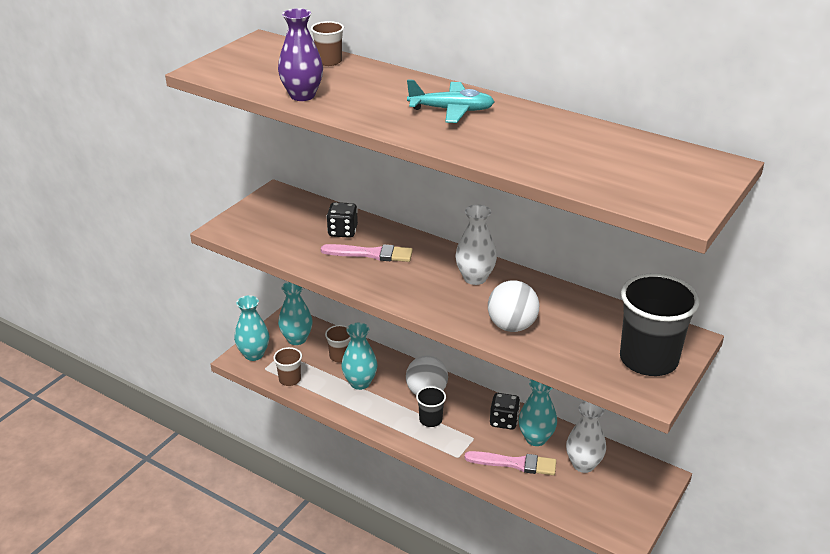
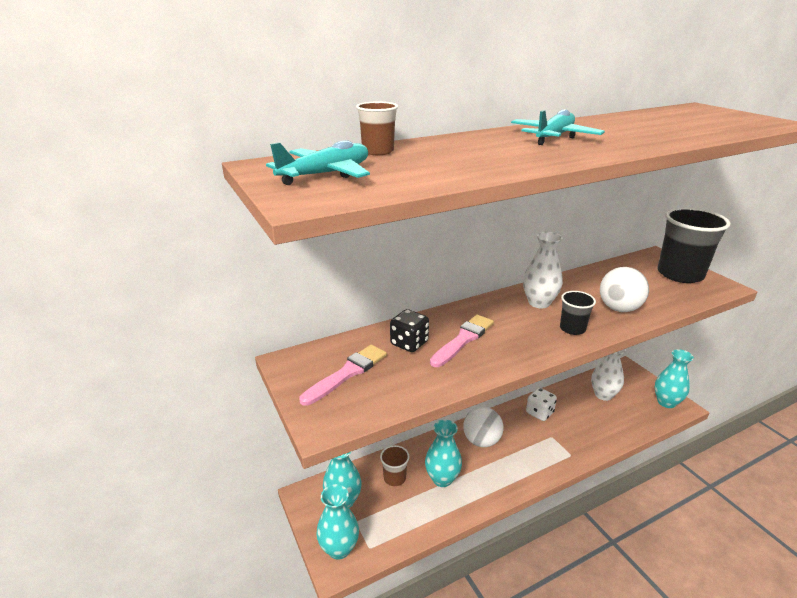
camera: 60 degrees left, 5 degrees down
(258, 62) = (326, 175): none -> turquoise plane
(290, 379) = (402, 532): brown cup -> none
(302, 95) = (457, 172): purple vase -> none
(430, 420) = (517, 452): black cup -> black cup (572, 329)
(504, 421) = (539, 413): black dice -> white dice
(515, 463) = (590, 427): pink brush -> pink brush (347, 373)
(536, 438) = (566, 405): turquoise vase -> turquoise vase (666, 402)

